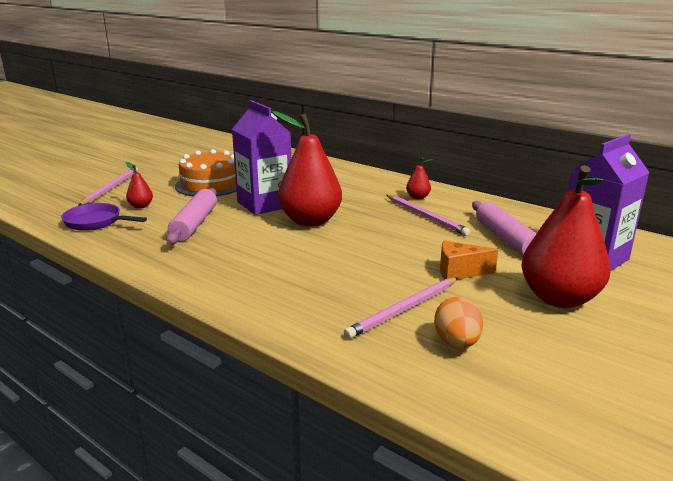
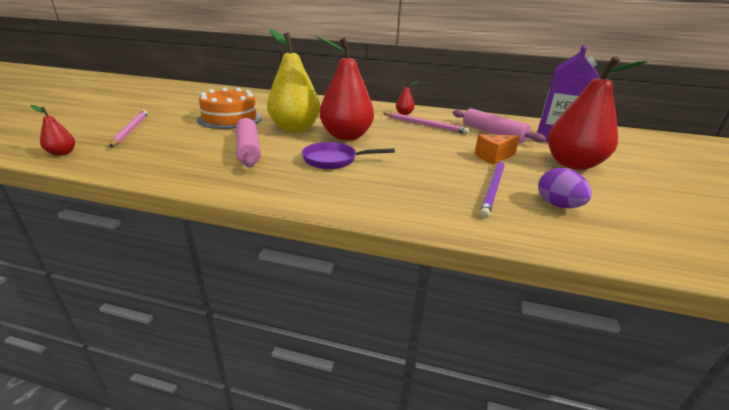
camera: 25 degrees left, 5 degrees up
(96, 222) = (142, 159): purple pan -> purple pan (334, 160)
(141, 206) = (179, 141): red pear -> red pear (62, 153)
(264, 204) = (295, 128): purple carton -> yellow pear
(403, 310) = (493, 189): pink pencil -> purple pencil
(456, 343) = (557, 205): orange egg -> purple egg

